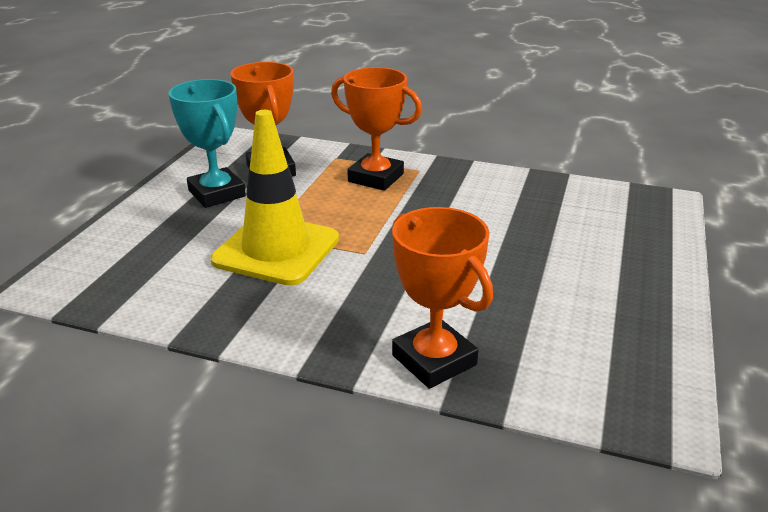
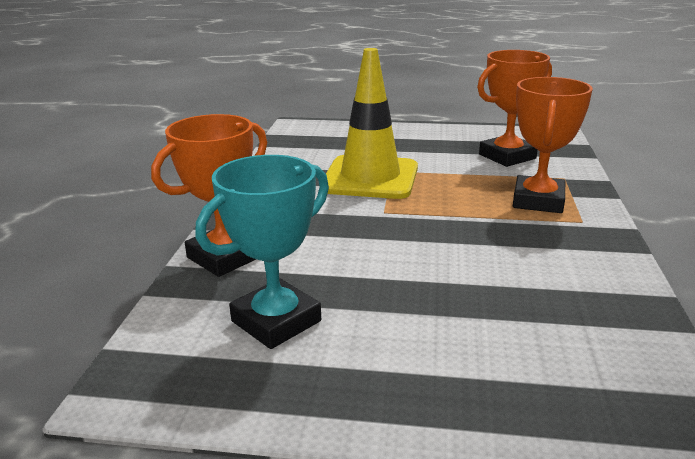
camera: 80 degrees right, 5 degrees down
(217, 193) = (447, 145): turquoise trophy -> turquoise trophy (276, 321)

